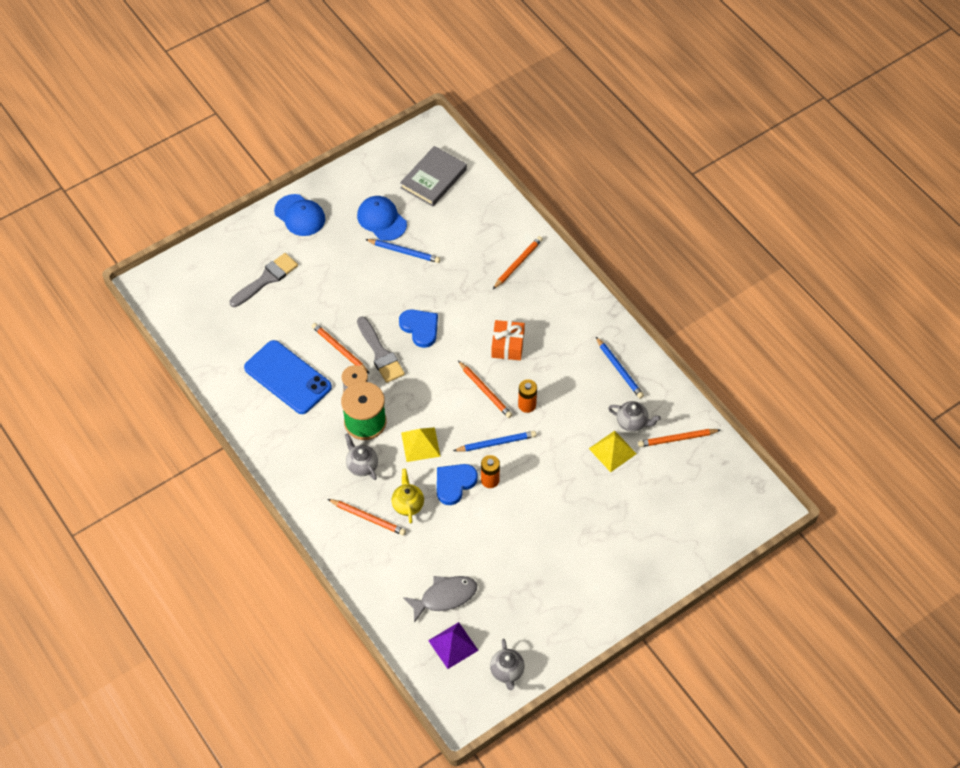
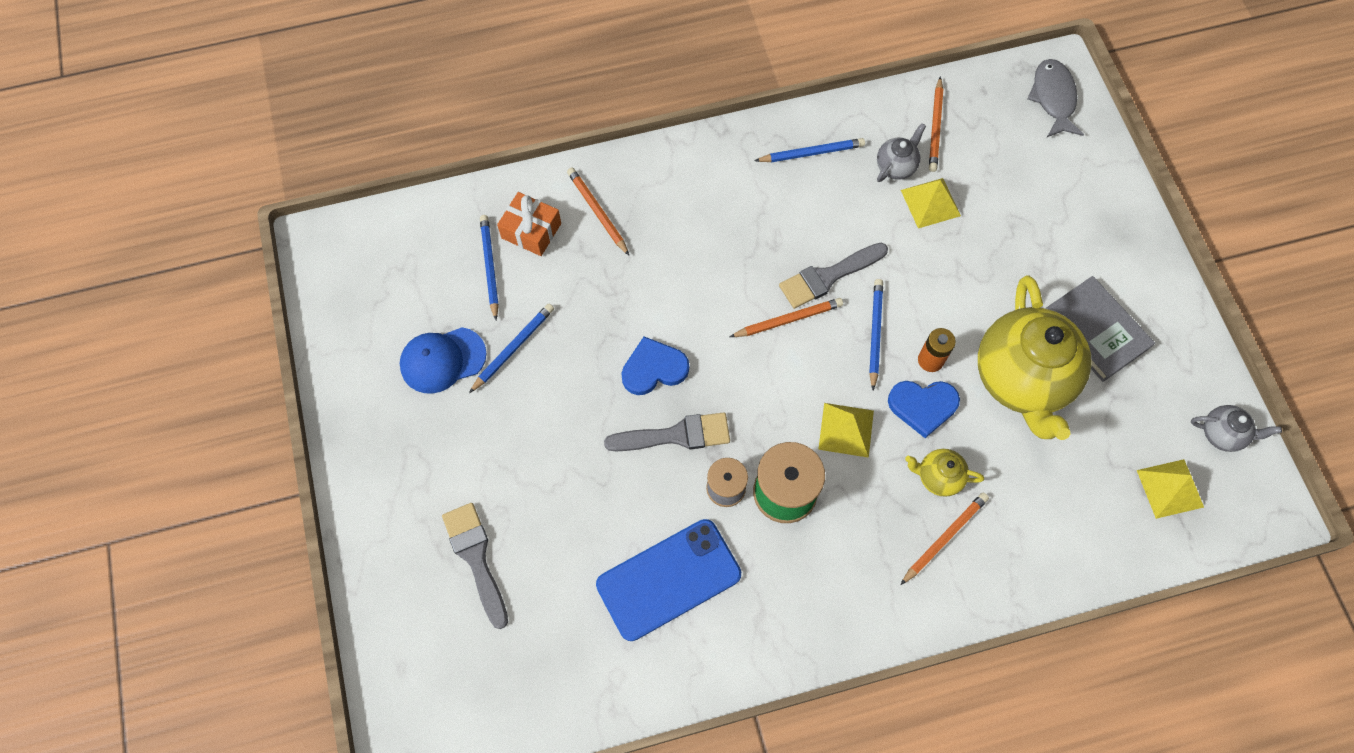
camera: 70 degrees left, 10 degrees up
(300, 215) = (379, 473): blue cap -> none
(339, 349) = (646, 489): orange pencil -> none
(362, 466) = (856, 519): grey teapot -> none
(433, 179) = (403, 268): grey book -> grey book (1095, 331)
(445, 597) = (1095, 475): grey fish -> grey fish (1053, 98)
(453, 645) = (1169, 488): purple pyramid -> yellow pyramid
(454, 221) = (489, 266): none -> blue pencil
(454, 484) = (922, 406): blue heart -> blue heart turned 60 degrees counterclockwise
(498, 538) = (1021, 379): none -> yellow teapot
(507, 345) = (725, 268): orange gift -> orange gift (531, 231)
(527, 405) = (828, 277): orange battery -> grey brush

